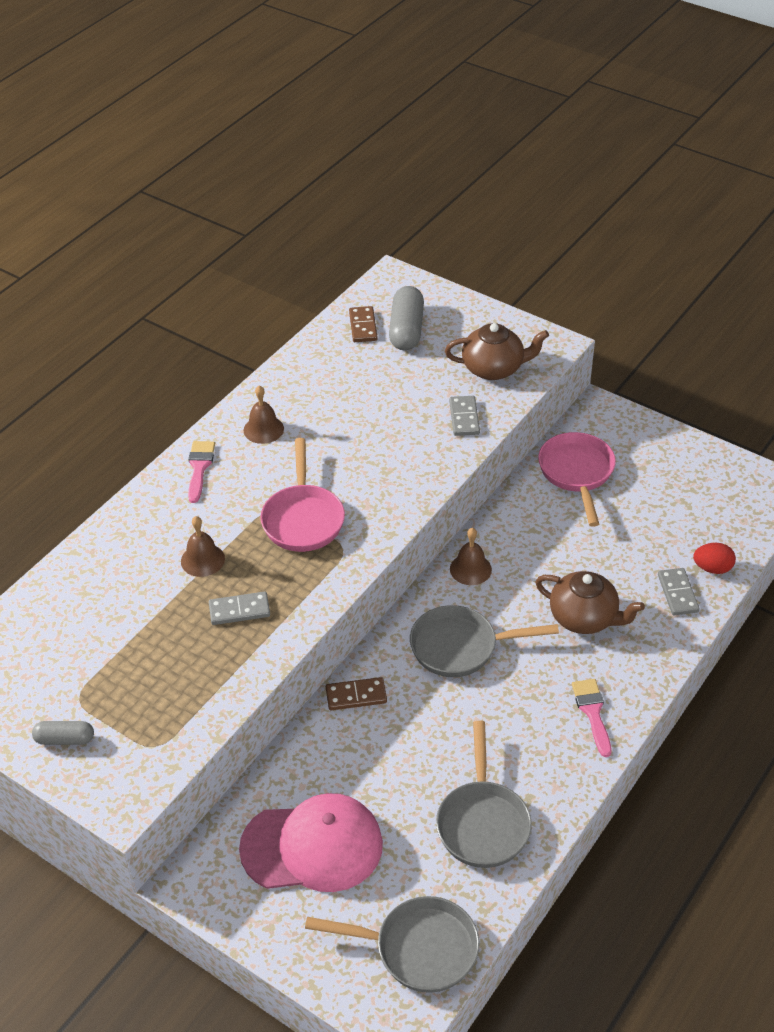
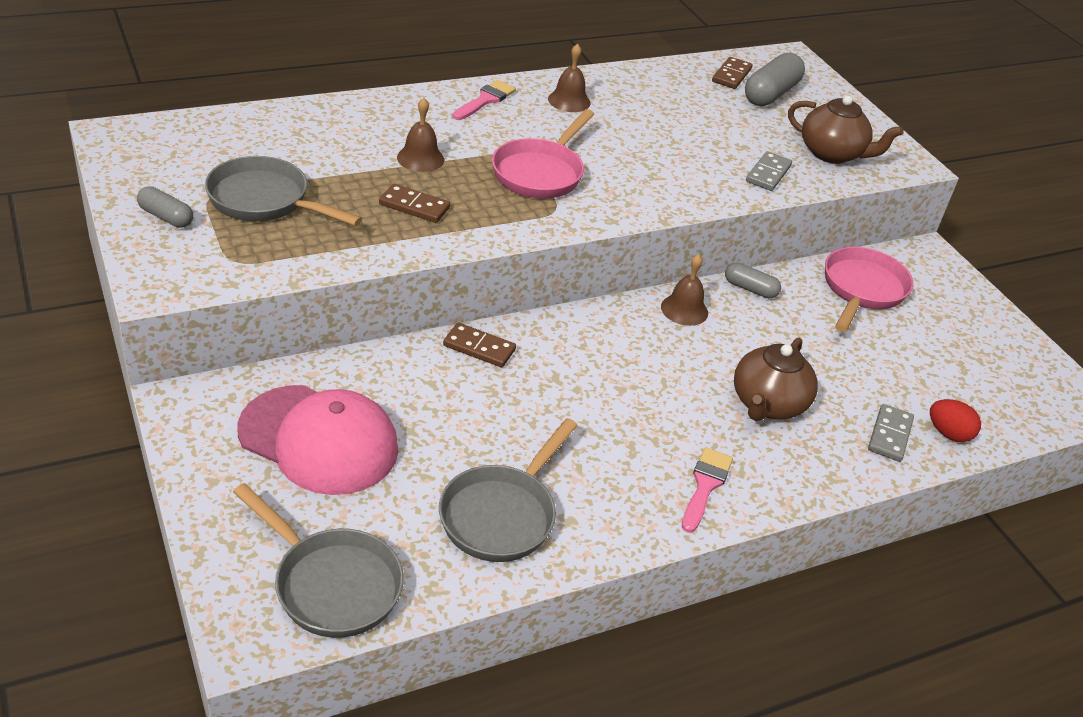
camera: 25 degrees right, 5 degrees down
(239, 610) = (414, 206): grey domino -> brown domino
(461, 647) = (617, 363): grey pan -> grey pan (265, 201)
(501, 520) = (750, 289): none -> grey capsule
(584, 618) = (767, 404): brown teapot -> brown teapot turned 60 degrees clockwise

